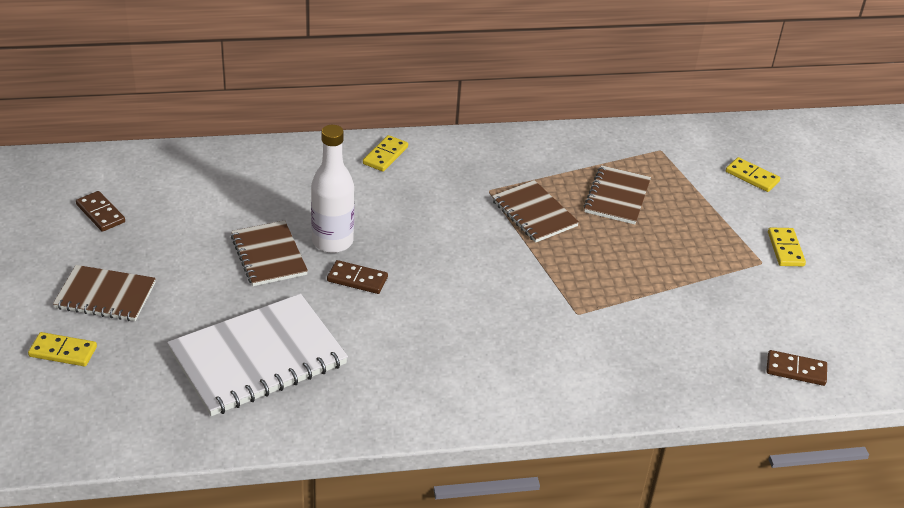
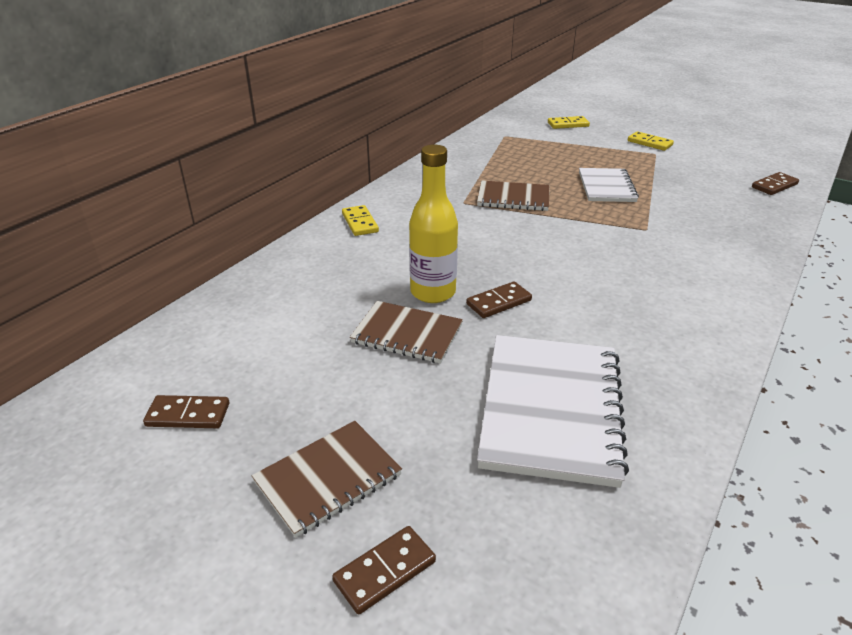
camera: 45 degrees left, 5 degrees down
(63, 351) = (385, 571): yellow domino -> brown domino
(332, 241) = (433, 292): white bottle -> yellow bottle
(617, 197) = (533, 166): brown notebook -> none
(633, 259) = (606, 187): none -> white notebook

